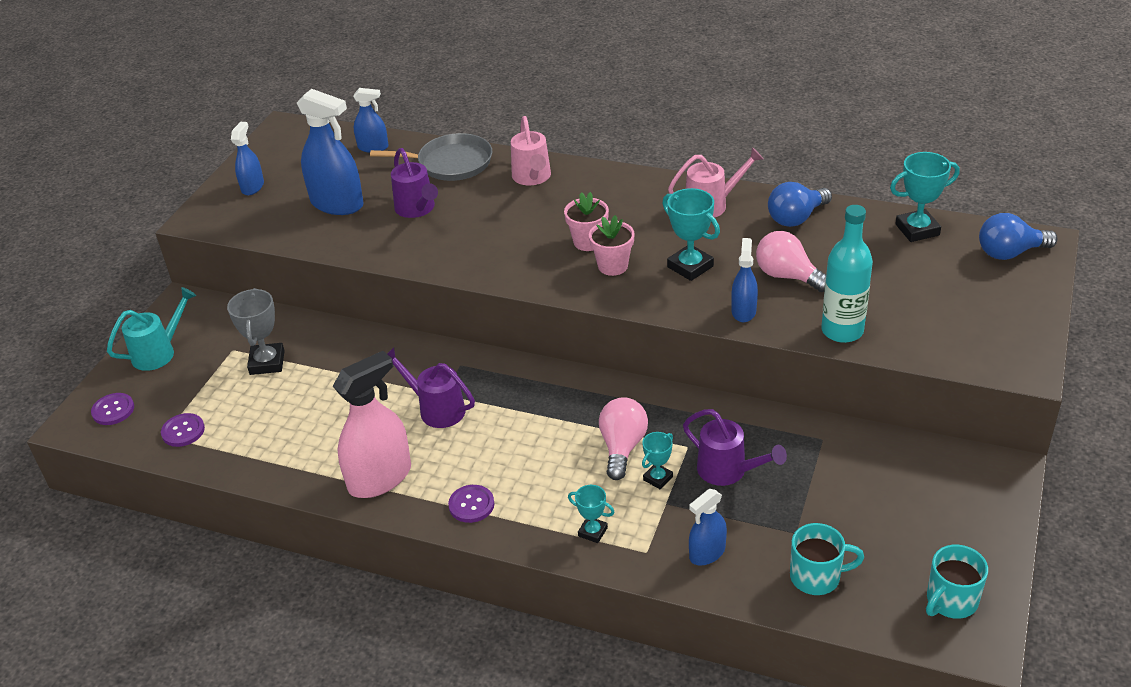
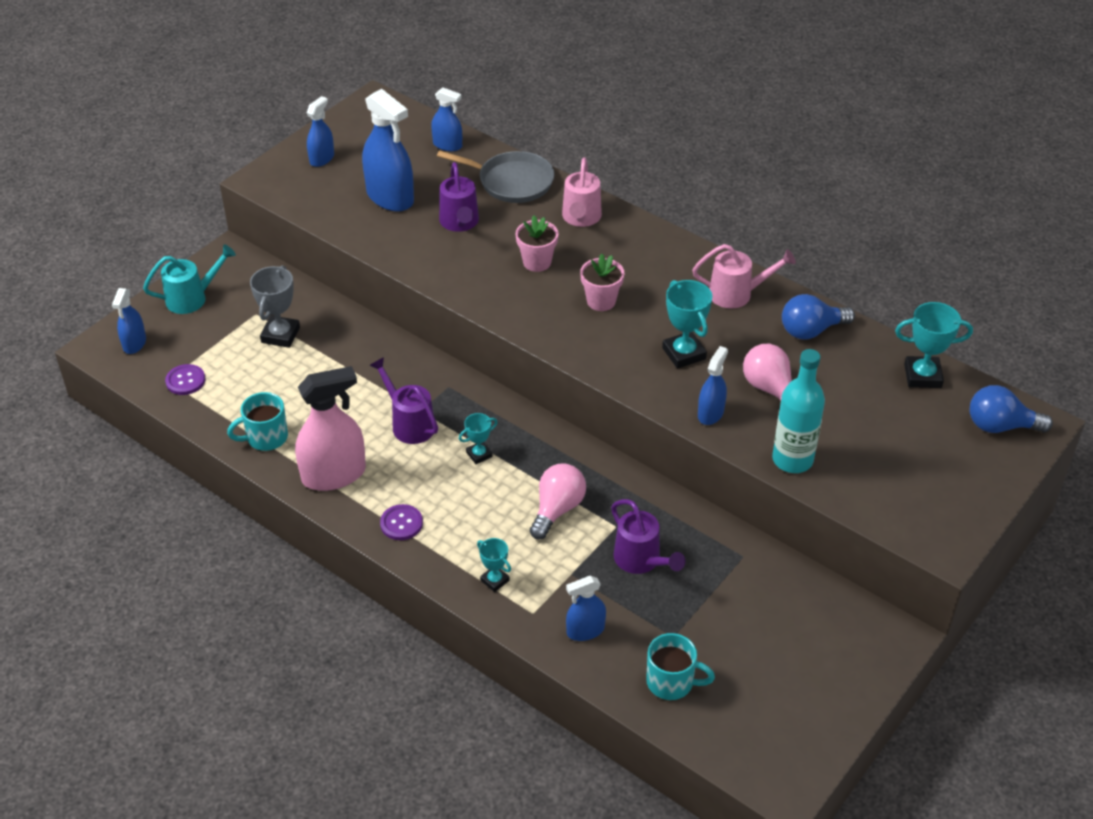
camera: 15 degrees right, 5 degrees up
(113, 410) = (134, 343): purple button -> blue spray bottle
(613, 266) = (612, 332): pink flower pot -> pink flower pot (537, 262)
(658, 478) = (575, 548): turquoise trophy -> turquoise trophy (479, 454)
(950, 601) = (780, 741): turquoise mug -> turquoise mug (266, 437)

